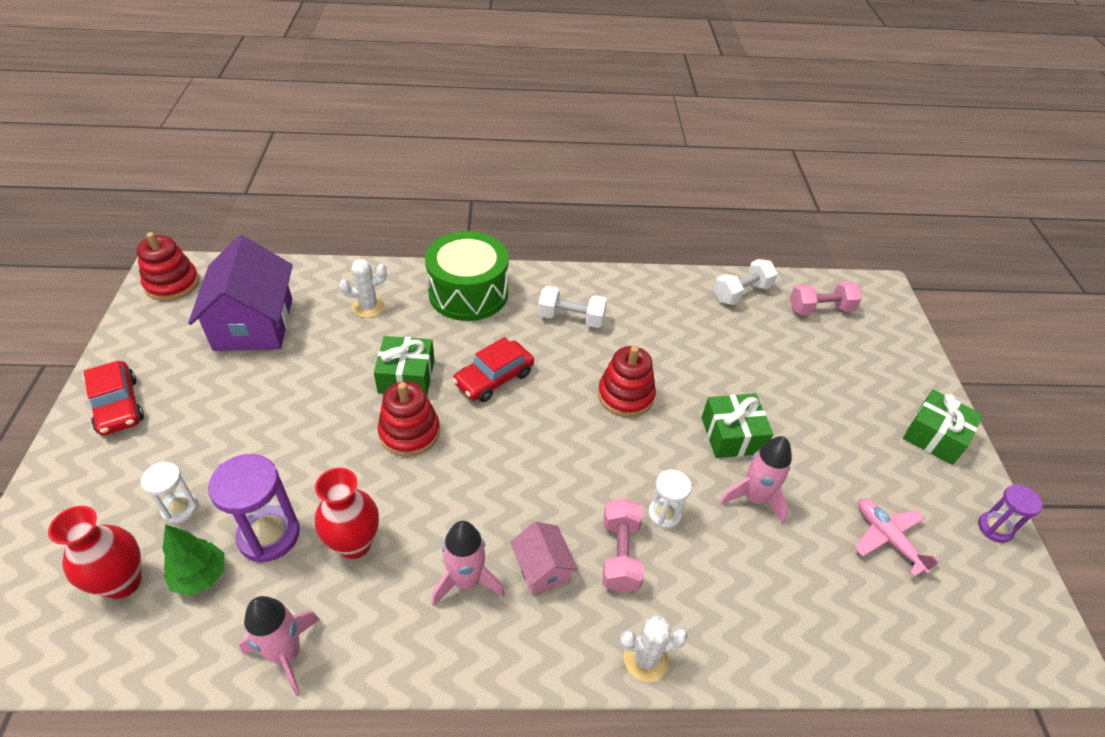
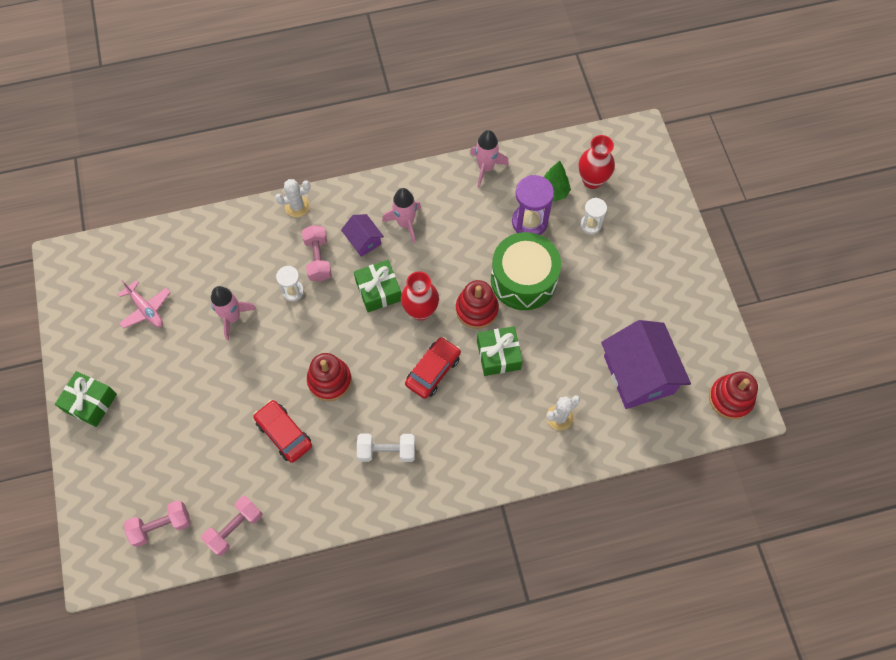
camera: 170 degrees right, 20 degrees up
(118, 405) = (681, 280): red car -> red car (284, 433)
(354, 544) = (478, 229): red vase -> red vase (420, 311)
(468, 293) = (483, 457): green drum -> green drum (523, 279)
(542, 568) = (363, 240): pink house -> purple house
(732, 435) = (247, 364): green gift -> green gift (378, 291)
(742, 293) = (235, 528): white dumbbell -> pink dumbbell
(994, 528) = (70, 334): purple hourglass -> none

